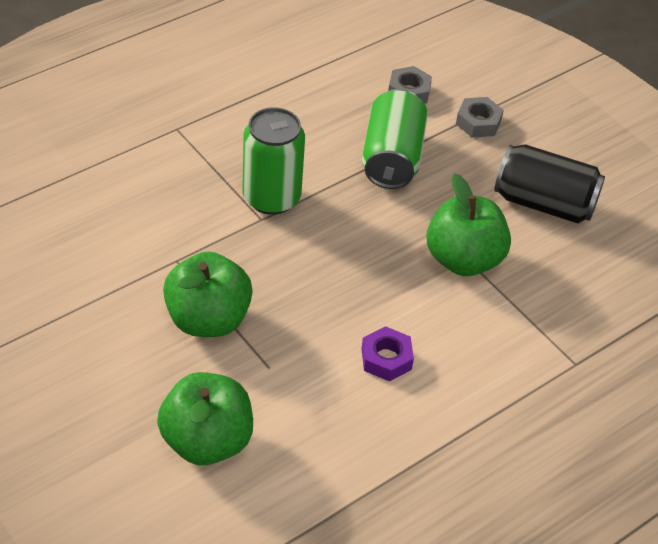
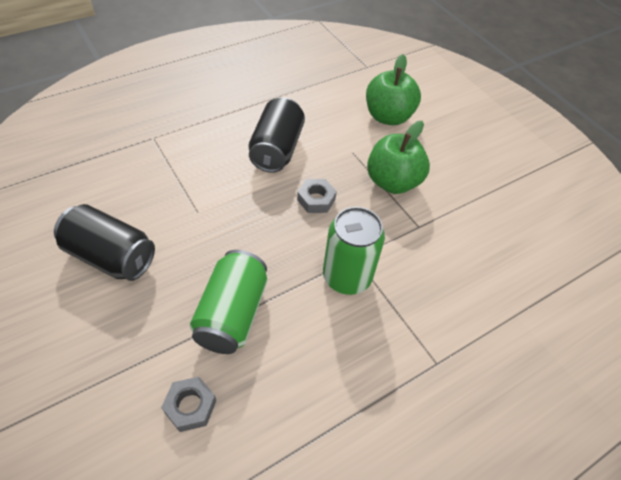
camera: 175 degrees left, 5 degrees up
(386, 359) = (276, 149): purple nut -> black can
(463, 259) = (201, 211): green apple -> none
(478, 122) = (130, 356): grey nut -> grey nut (316, 199)

